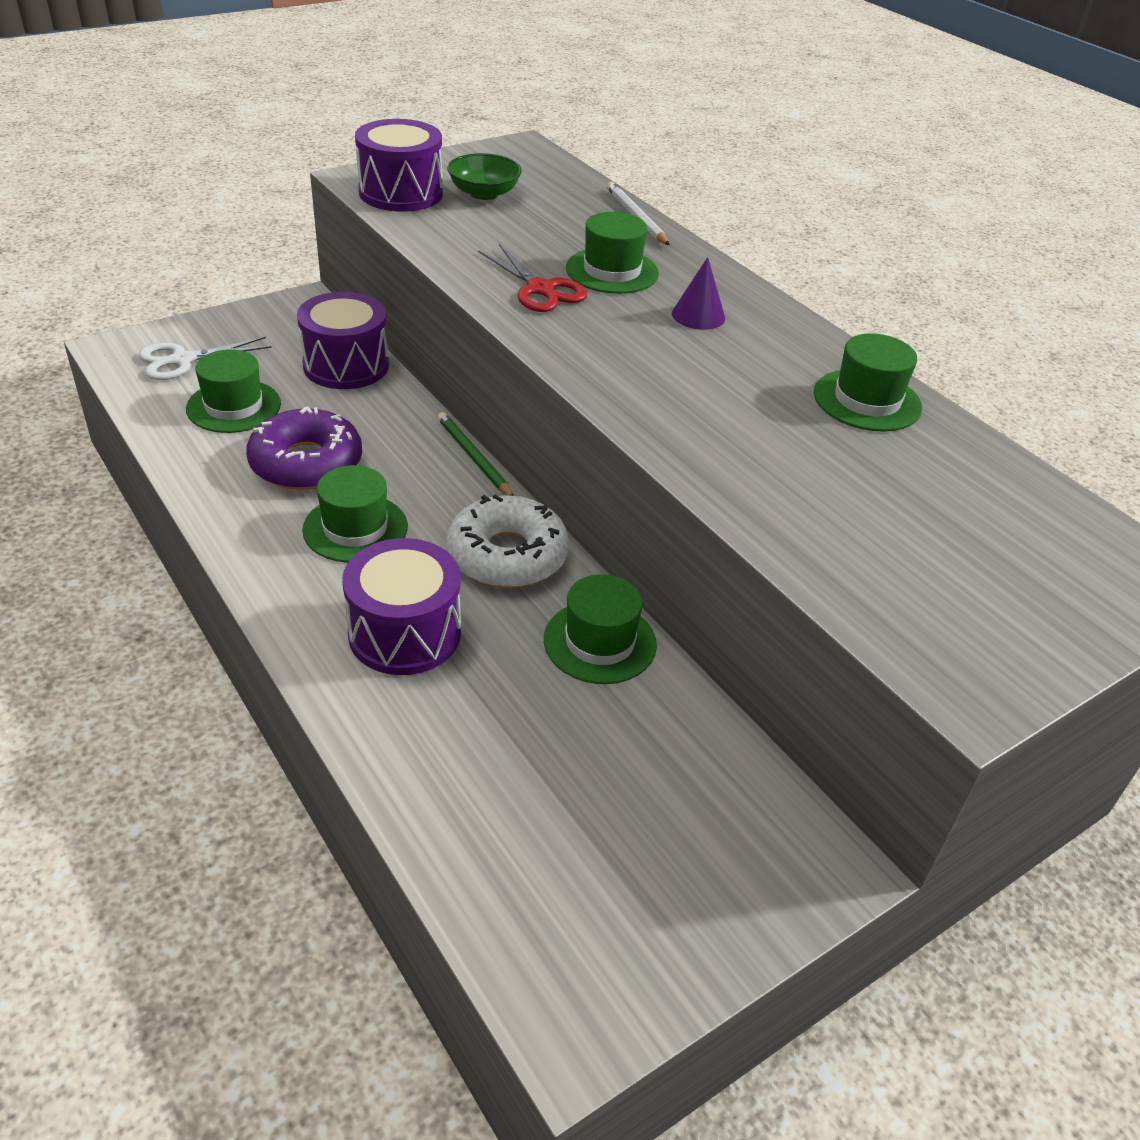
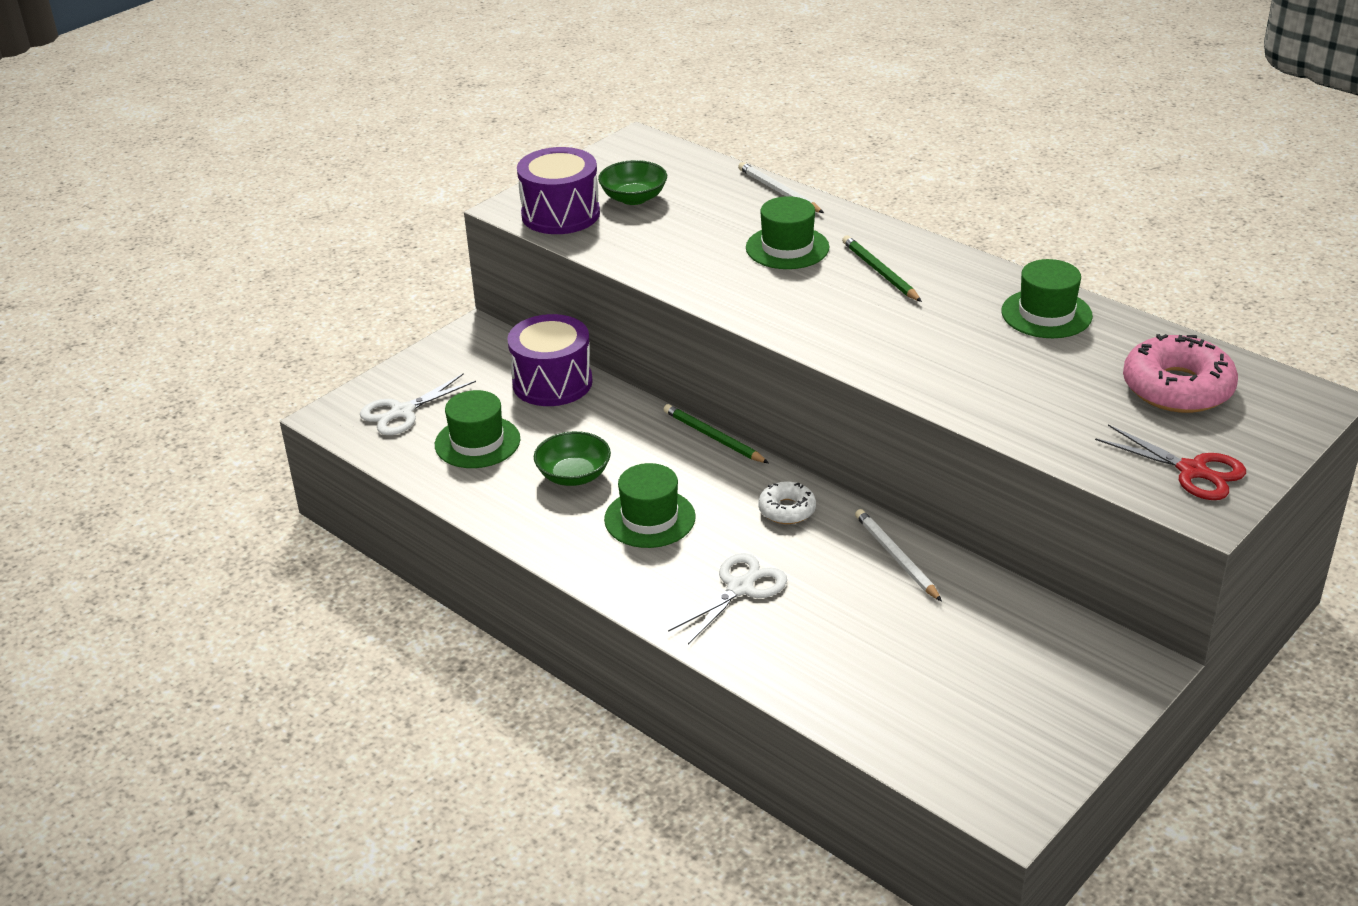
camera: 10 degrees left, 5 degrees down
(306, 463) = (574, 475): purple donut -> green bowl
(404, 633) = (740, 588): purple drum -> white scissors
(507, 555) = (787, 510): white donut -> white donut, size x0.55
(540, 289) = (738, 278): red scissors -> red scissors (1192, 471)
(600, 642) = (896, 557): green hat -> white pencil
(698, 315) = (879, 272): purple cone -> green pencil
(993, 523) = (1177, 388): none -> pink donut

